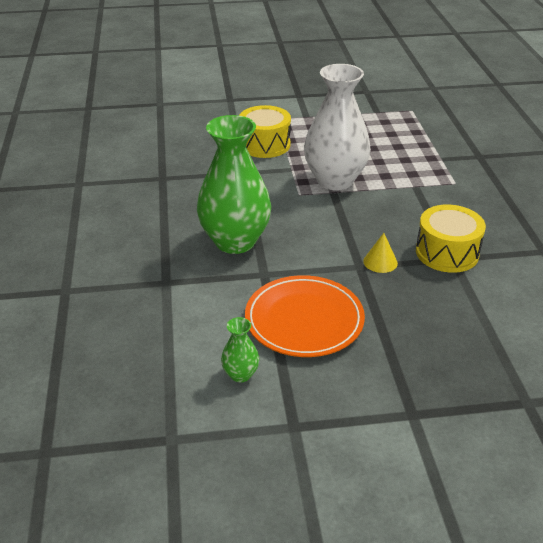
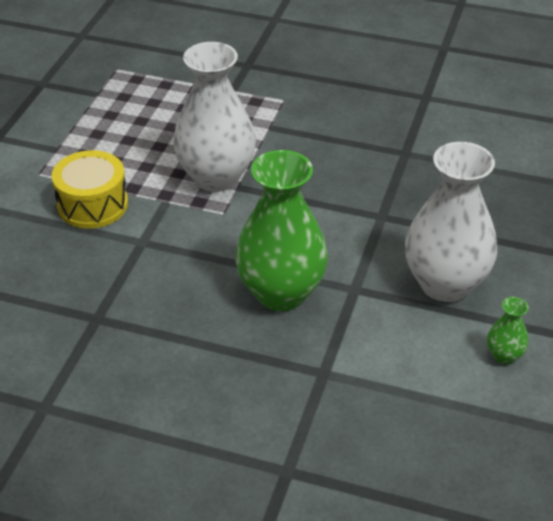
camera: 65 degrees left, 5 degrees up
(304, 320) = (445, 284): orange plate -> white vase
(380, 262) = (383, 200): yellow cone -> none
(447, 252) = (394, 152): yellow drum -> none

